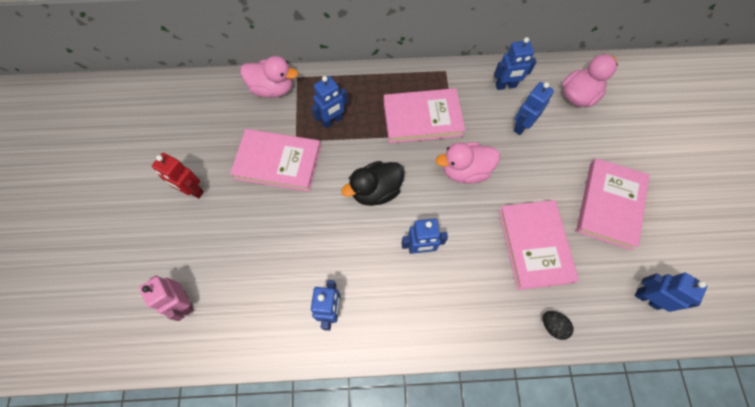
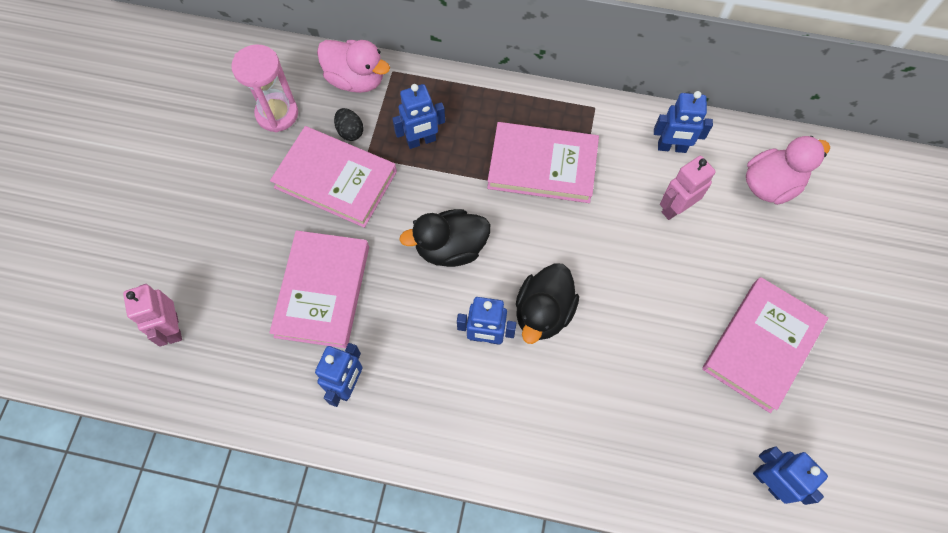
camera: 15 degrees right, 0 degrees up
(192, 191) = (219, 190): red robot -> none
(221, 125) = (277, 114): none -> pink hourglass
(455, 220) = (543, 312): none -> black duck
(465, 171) = (577, 250): pink duck -> none
(521, 126) = (675, 208): blue robot -> pink robot
(534, 245) = (639, 372): pink book -> pink book (323, 291)
(553, 326) = (628, 482): black egg -> black egg (350, 131)

